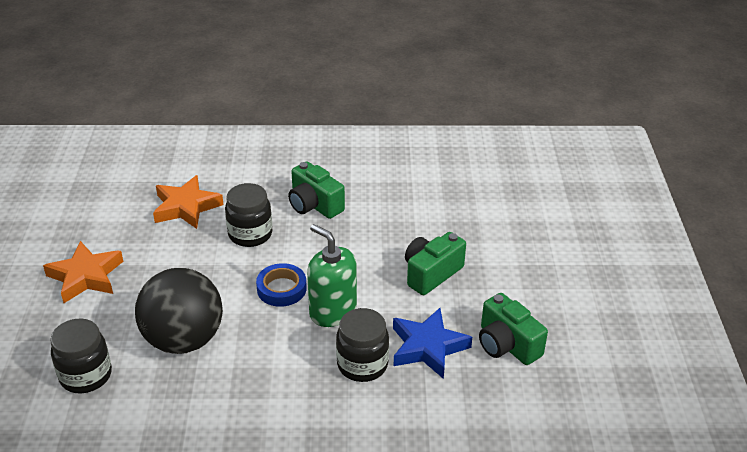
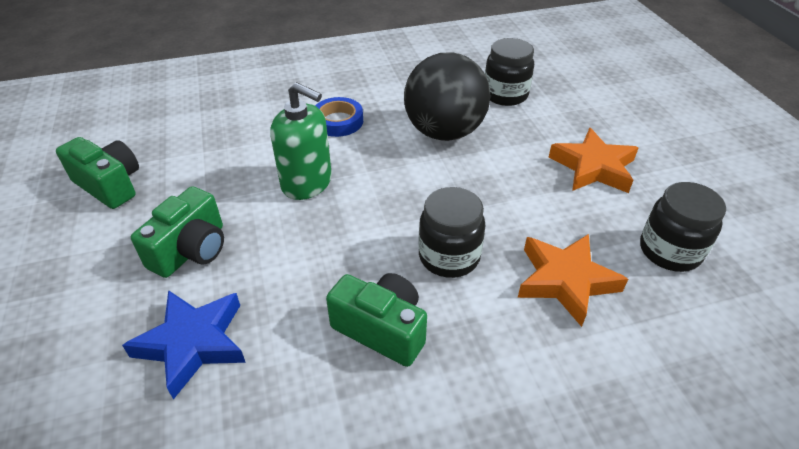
camera: 165 degrees right, 5 degrees up
(281, 289) = (373, 195): blue tape -> blue tape (338, 121)
(362, 364) = (264, 142): black jar -> black jar (669, 251)
(428, 347) = (198, 168): blue star -> blue star (193, 343)

